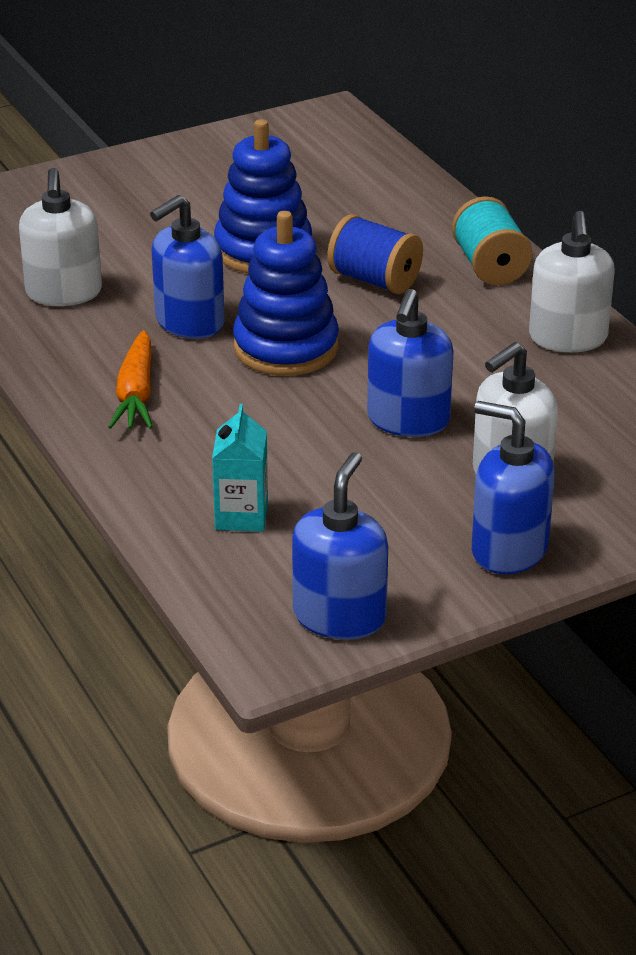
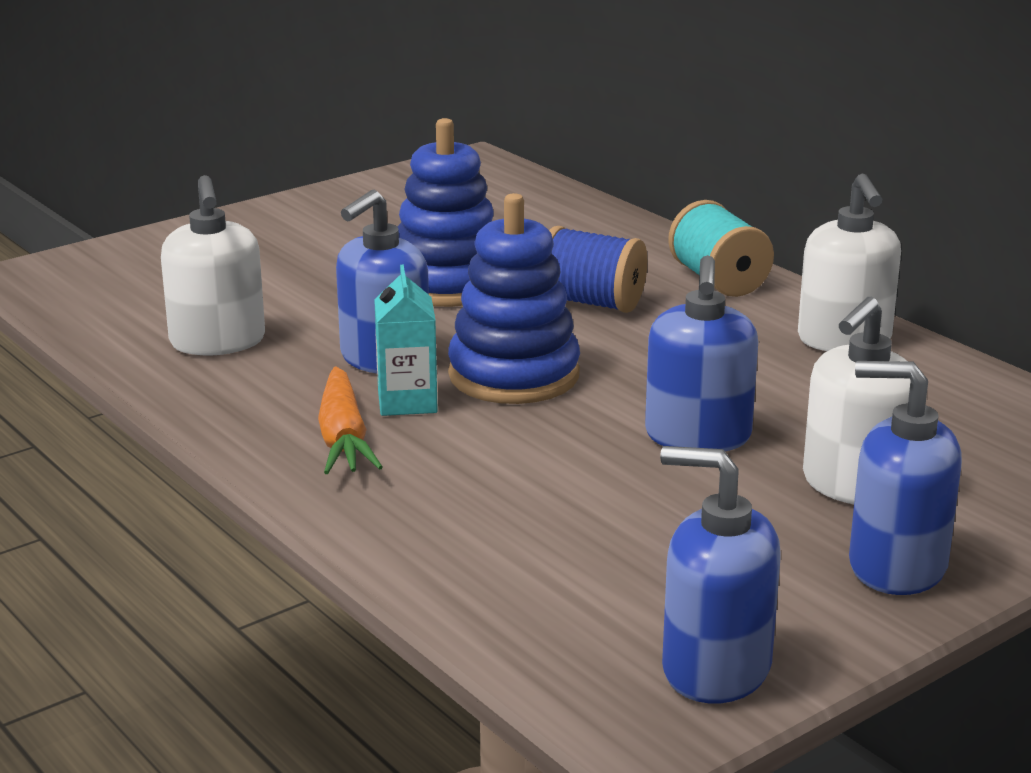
camera: 10 degrees left, 10 degrees down
(241, 516) = (532, 561): turquoise carton -> turquoise carton (407, 402)
(339, 616) = (715, 669): blue soap dispenser -> blue soap dispenser turned 75 degrees counterclockwise

